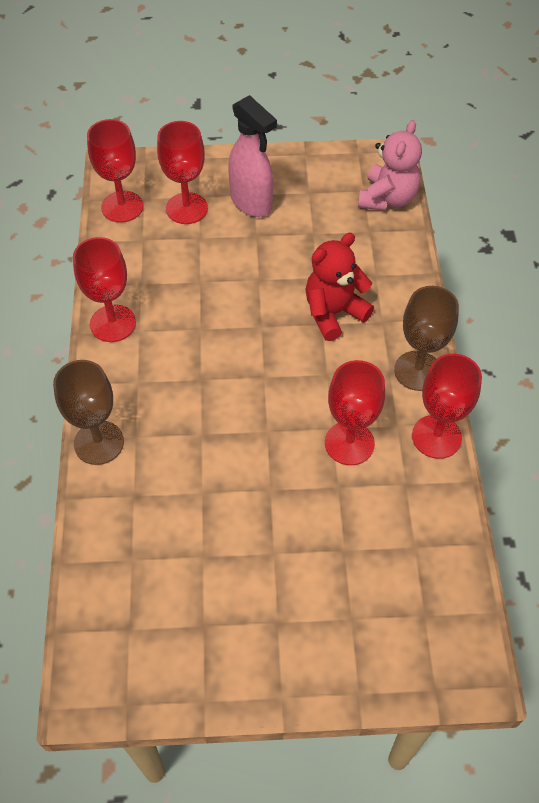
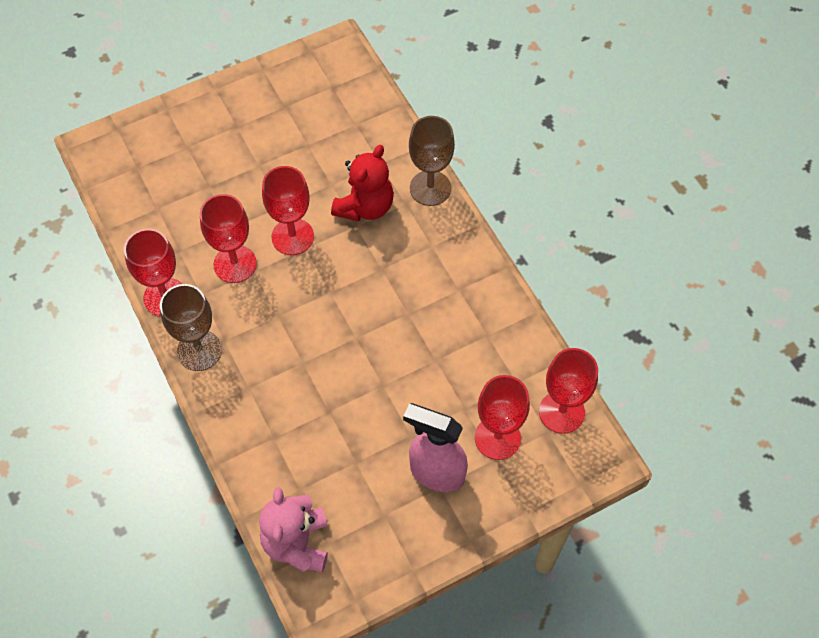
camera: 155 degrees right, 5 degrees up
(113, 323) = (486, 287): red goblet -> red goblet (292, 237)
(333, 313) = (296, 378): red teddy bear -> red teddy bear (365, 206)

